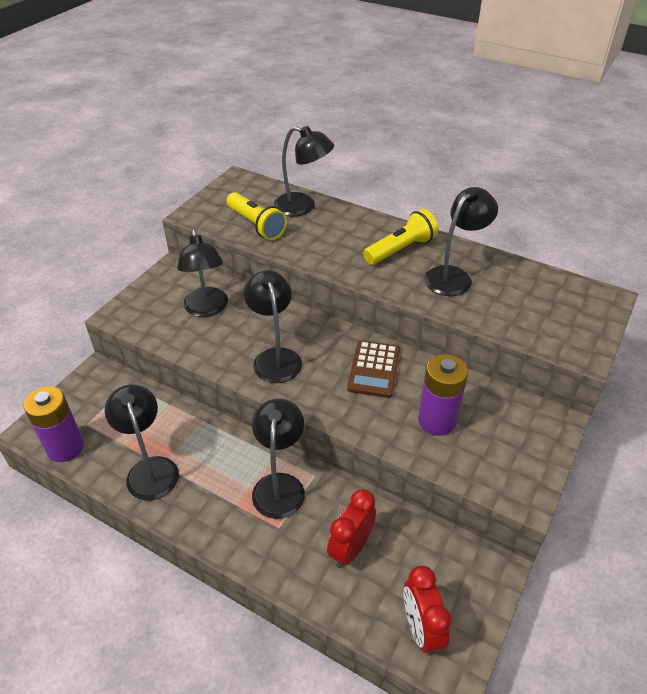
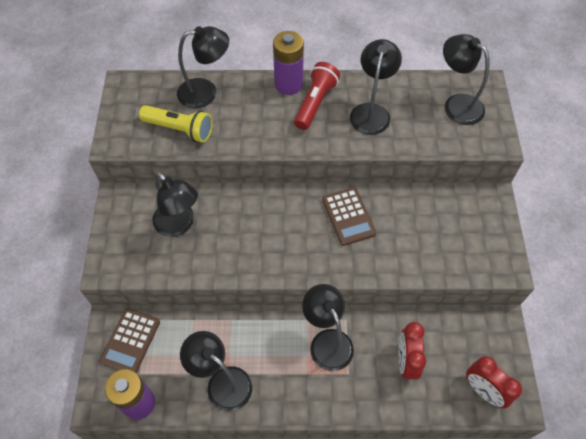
camera: 30 degrees left, 15 degrees up
(101, 394) = (130, 341): none -> brown calculator
(275, 357) = (268, 243): black lamp -> black lamp (456, 104)
(401, 249) = (315, 103): yellow flashlight -> red flashlight
(437, 421) = (418, 238): purple battery -> purple battery (288, 84)

